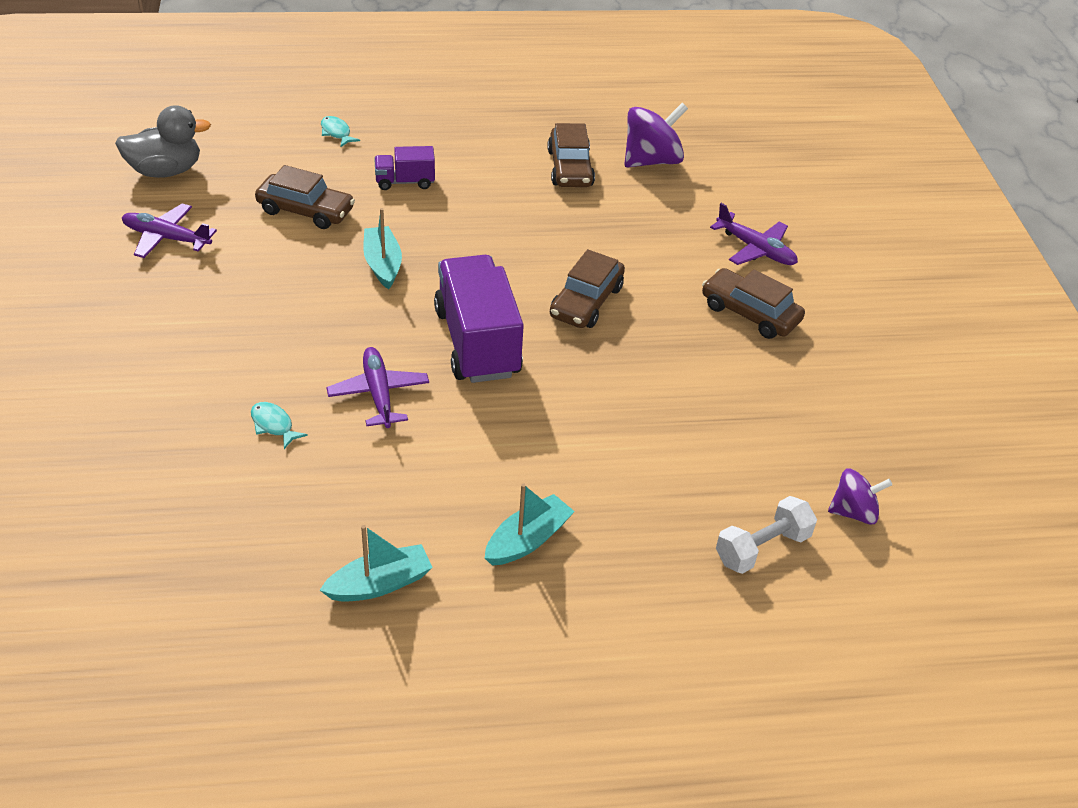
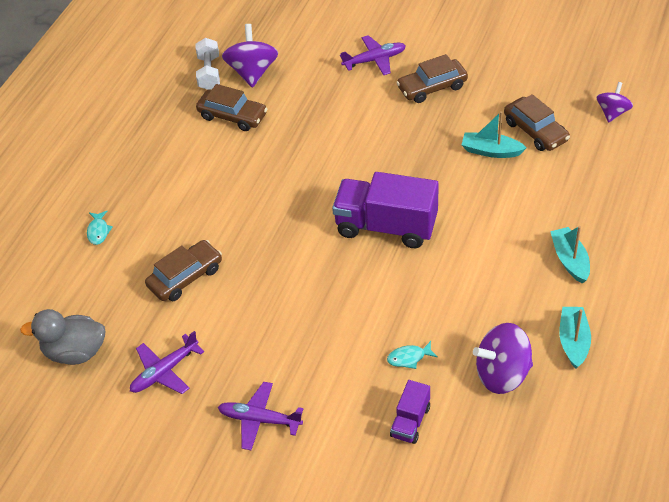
camera: 55 degrees left, 5 degrees up
(166, 171) = (75, 352): grey duck -> grey duck turned 105 degrees counterclockwise
(287, 523) = (502, 374): none -> purple spinning top
(336, 133) = (98, 231): turquoise fish -> turquoise fish turned 90 degrees counterclockwise
(378, 394) = (408, 293): purple plane -> purple plane (260, 420)
(382, 264) = (276, 251): turquoise boat -> turquoise boat (491, 151)
(405, 182) = (188, 210): purple truck -> purple truck (410, 421)
(586, 302) = (377, 159): brown car -> brown car (535, 131)
(762, 548) = (621, 160): white dumbbell -> white dumbbell (209, 73)

